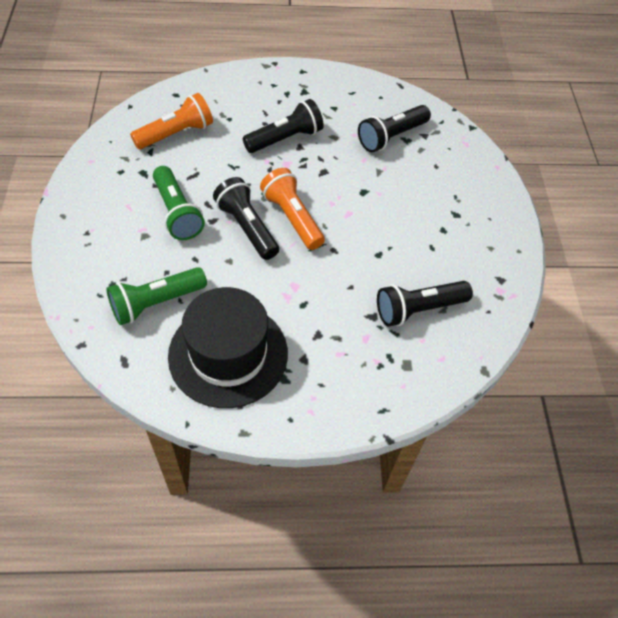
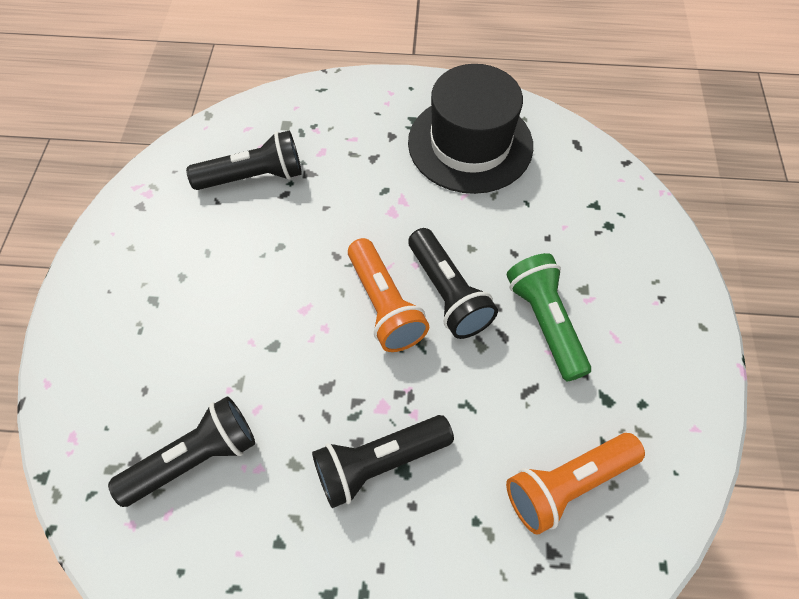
camera: 170 degrees left, 5 degrees up
(156, 303) = (554, 200): green flashlight -> none

